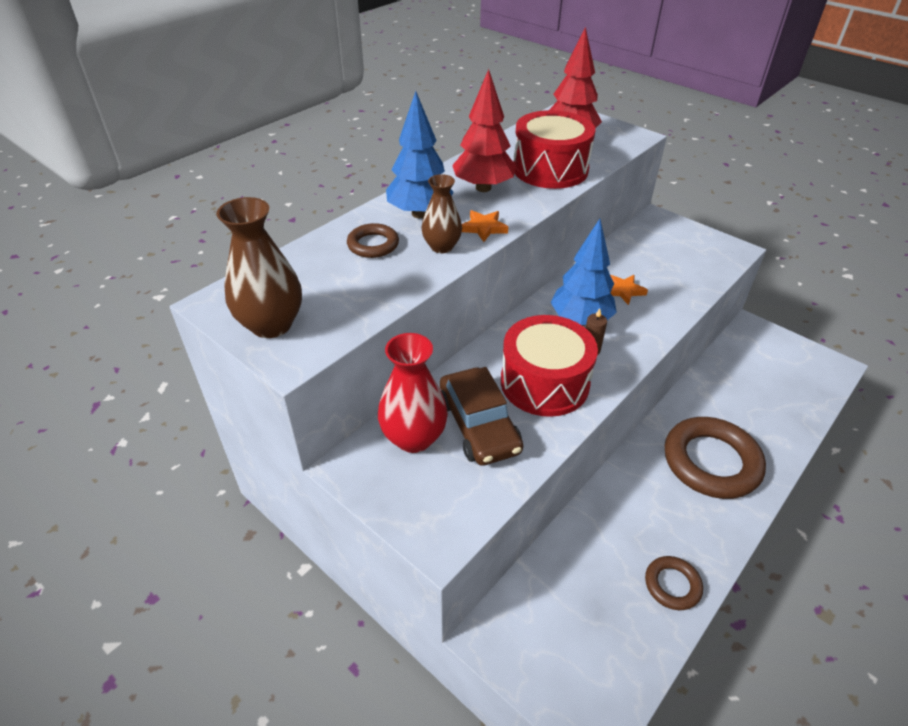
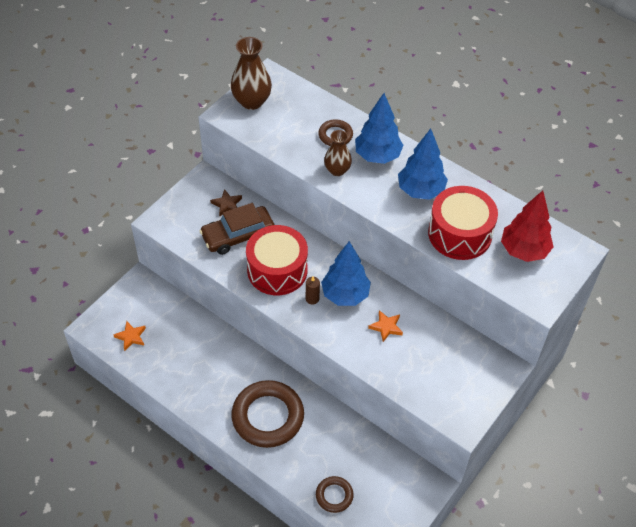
camera: 85 degrees right, 10 degrees up
(414, 438) = (227, 204): red vase -> brown star
(483, 188) = (420, 191): red tree -> blue tree
(484, 228) = (363, 192): orange star -> orange star (131, 337)
(672, 585) = (170, 375): brown ring -> brown ring (334, 495)

